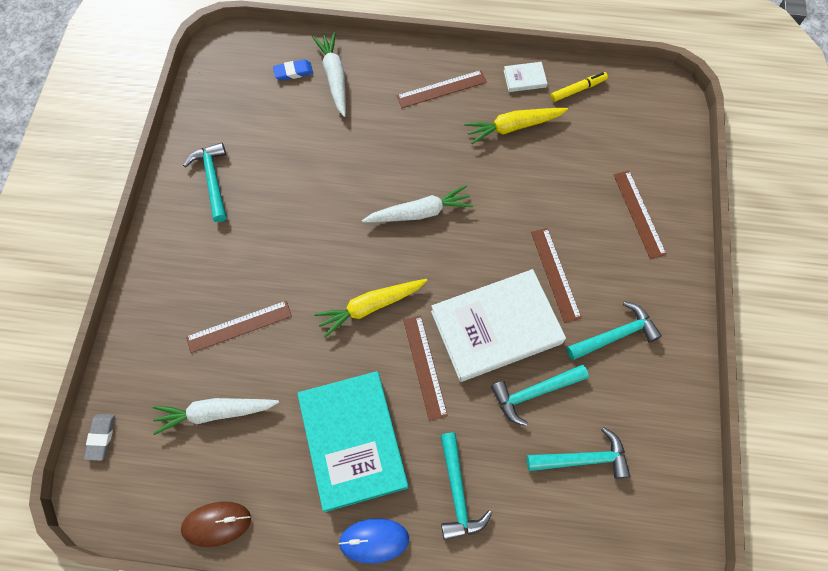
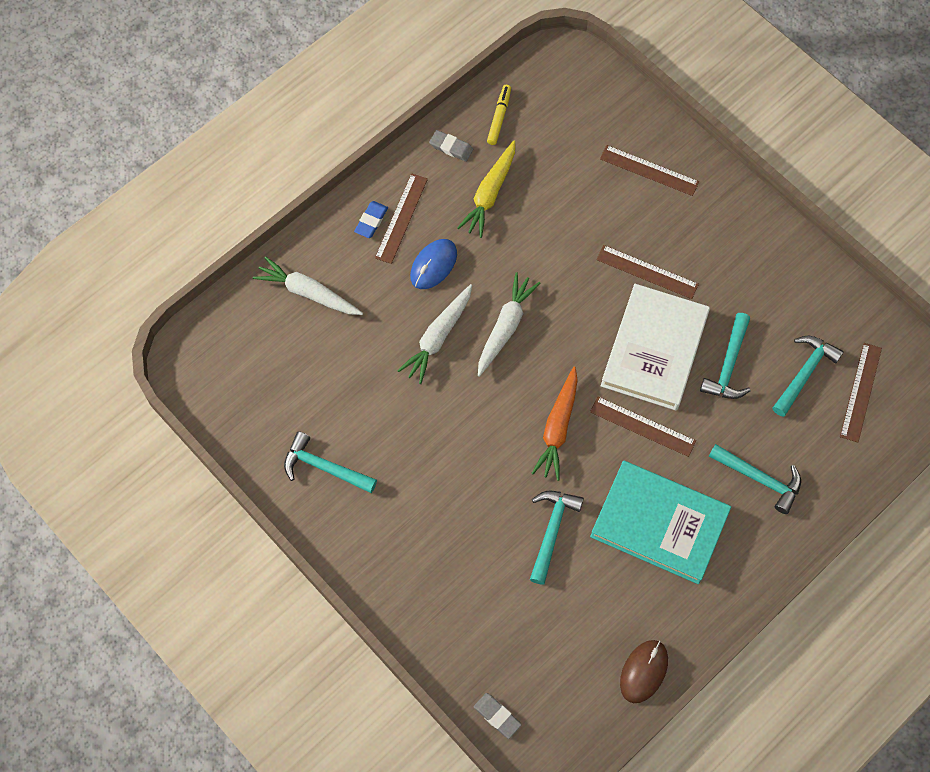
camera: 50 degrees left, 0 degrees up
(216, 412) = (550, 611): white carrot -> white carrot (438, 337)
(239, 326) = (488, 541): brown ruler -> brown ruler (860, 392)
(293, 72) = (270, 322): blue eraser -> blue eraser (371, 221)
(371, 306) = (558, 427): yellow carrot -> orange carrot
(374, 540) = (748, 565): blue mouse -> blue mouse (433, 265)
(524, 78) = (451, 147): white book -> grey eraser
(615, 335) = (731, 272): turquoise hammer -> turquoise hammer (551, 531)

